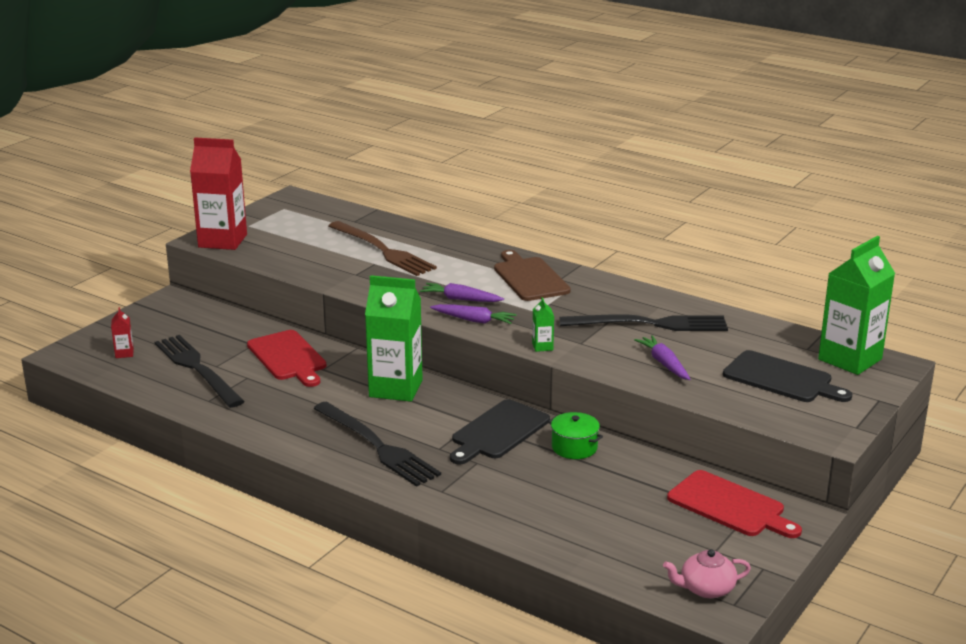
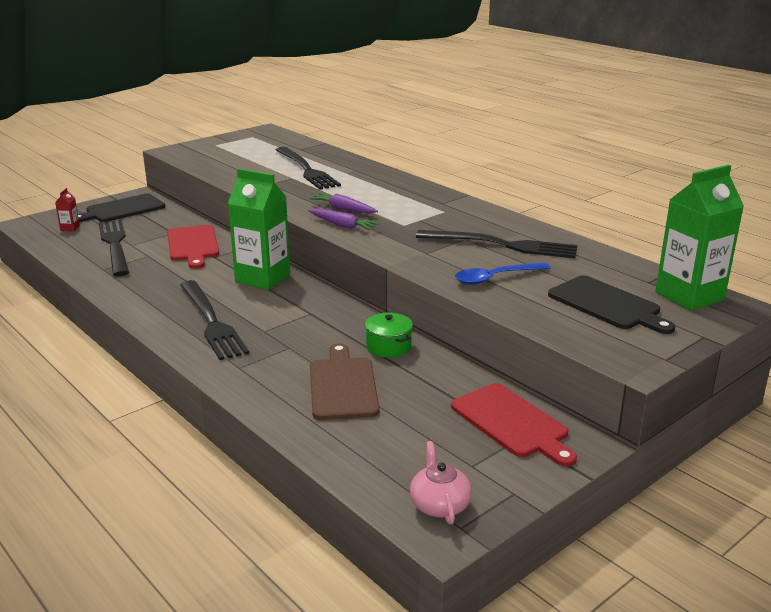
camera: 15 degrees right, 0 degrees up
(222, 241) = (186, 152): red carton -> none
(382, 250) = (306, 170): brown fork -> black fork
(498, 432) = (327, 324): black cutting board -> black cutting board (122, 209)
(529, 278) = (416, 200): brown cutting board -> brown cutting board (342, 385)
(542, 346) = (389, 252): green carton -> none
(664, 363) = (495, 278): purple carrot -> blue spoon
(706, 589) = (439, 504): pink teapot -> pink teapot turned 75 degrees clockwise

